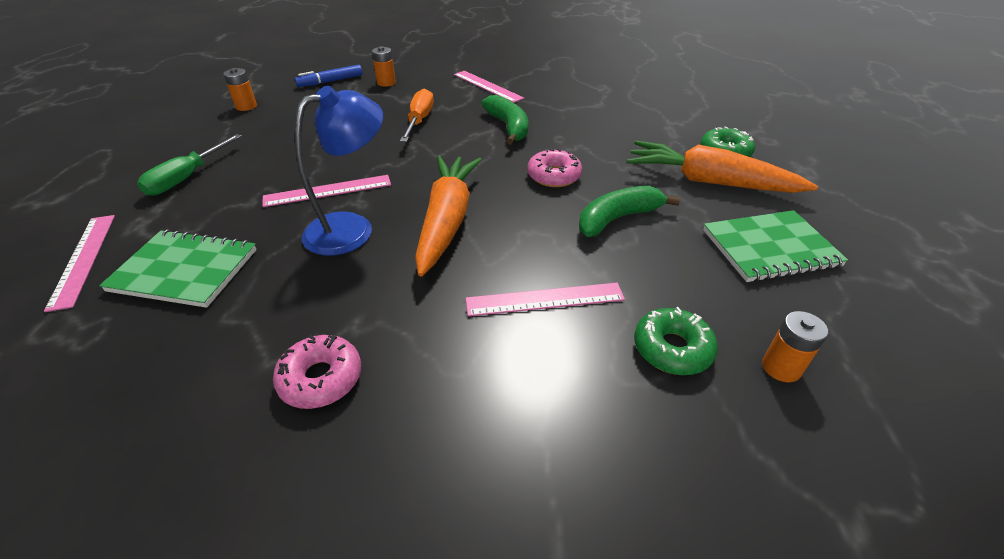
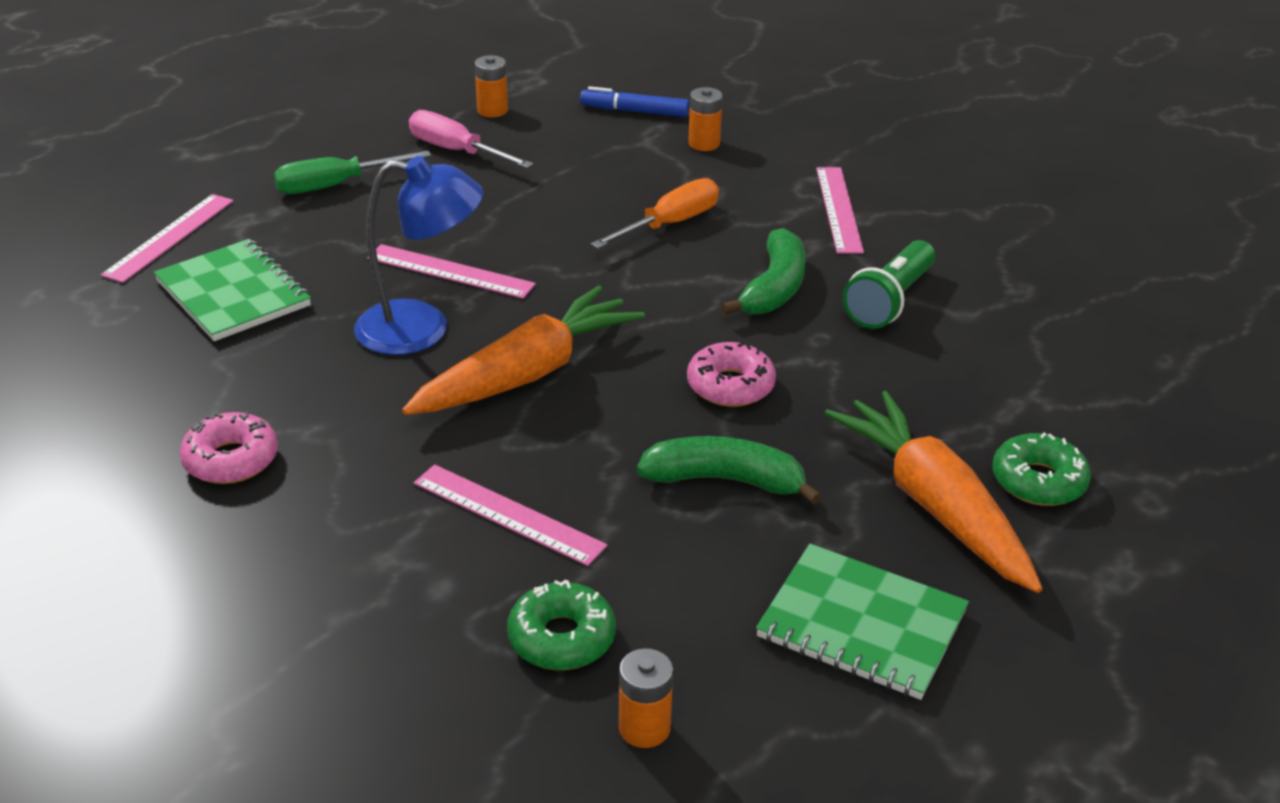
camera: 40 degrees right, 5 degrees down
(249, 132) = (456, 151): none -> pink screwdriver
(563, 112) = (889, 301): none -> green flashlight

